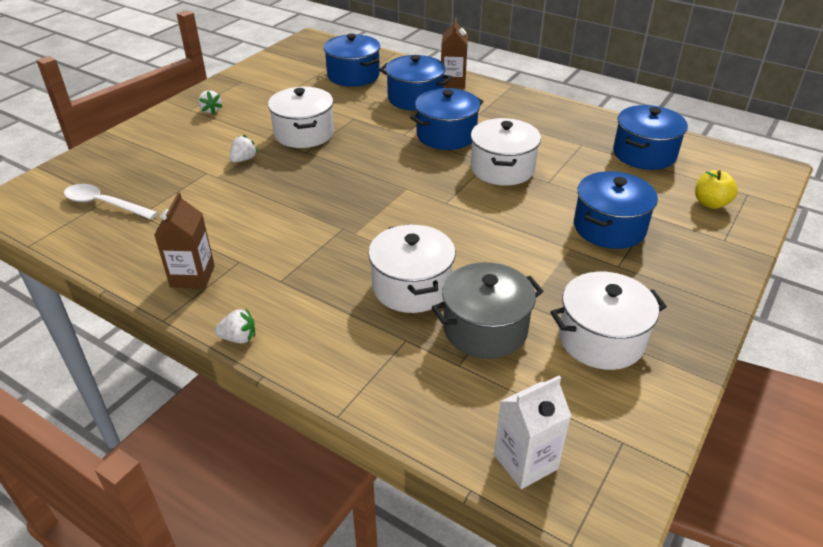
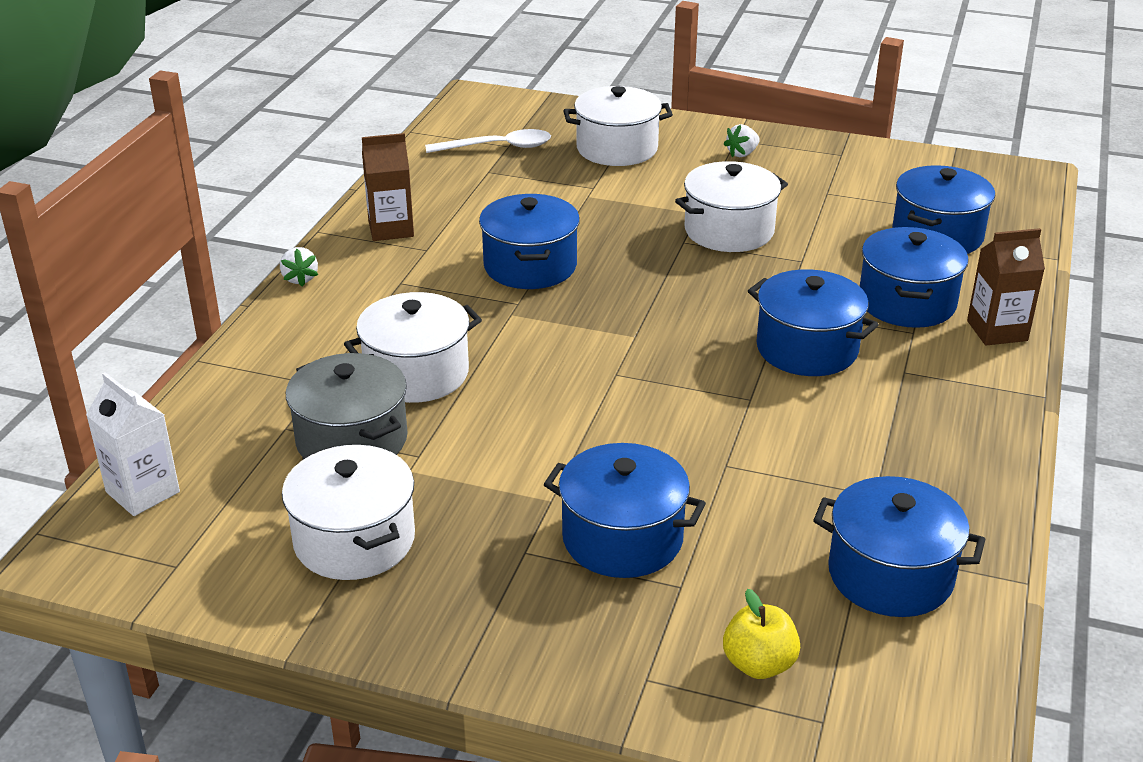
camera: 75 degrees right, 5 degrees down
(104, 204) = (498, 147): white spoon -> white spoon turned 75 degrees clockwise
(244, 159) = (636, 204): white strawberry -> none
(296, 215) = (530, 266): none -> blue pot
(502, 169) = (738, 415): white pot -> white pot (617, 149)

